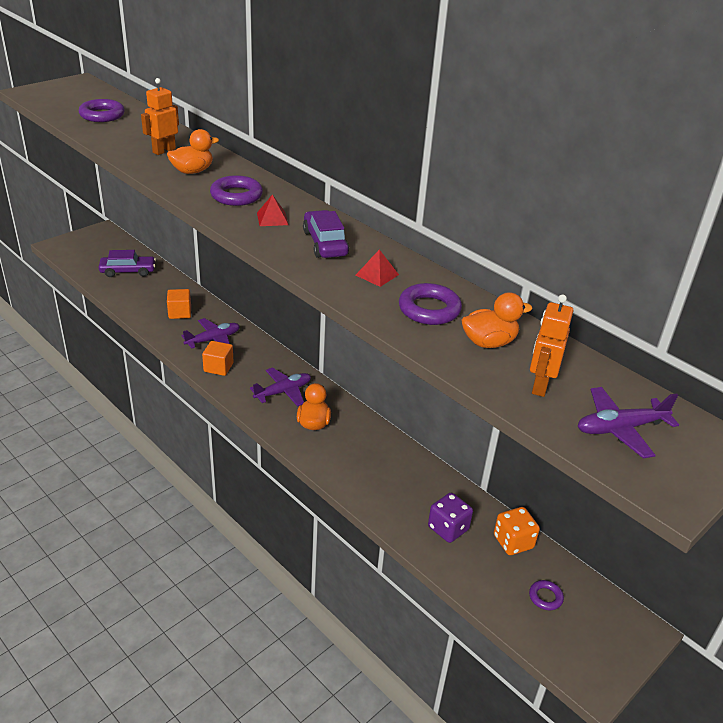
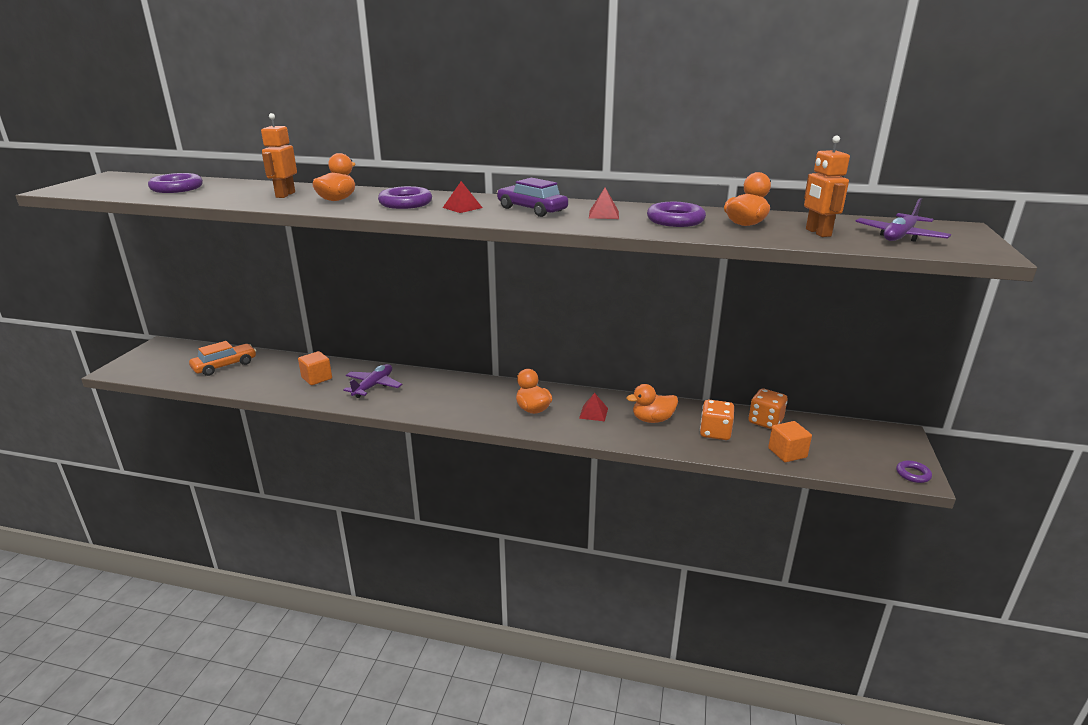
camera: 30 degrees left, 10 degrees down
(128, 271) = (225, 366): purple car -> orange car
(218, 367) = (402, 402): orange cube -> orange cube (787, 453)
(283, 392) = (481, 398): purple plane -> none
(361, 452) = (593, 413): none -> red pyramid
(405, 485) = (652, 420): none -> orange duck
(448, 528) = (715, 432): purple dice -> orange dice
(545, 597) = (826, 443): purple ring -> purple ring (913, 474)

